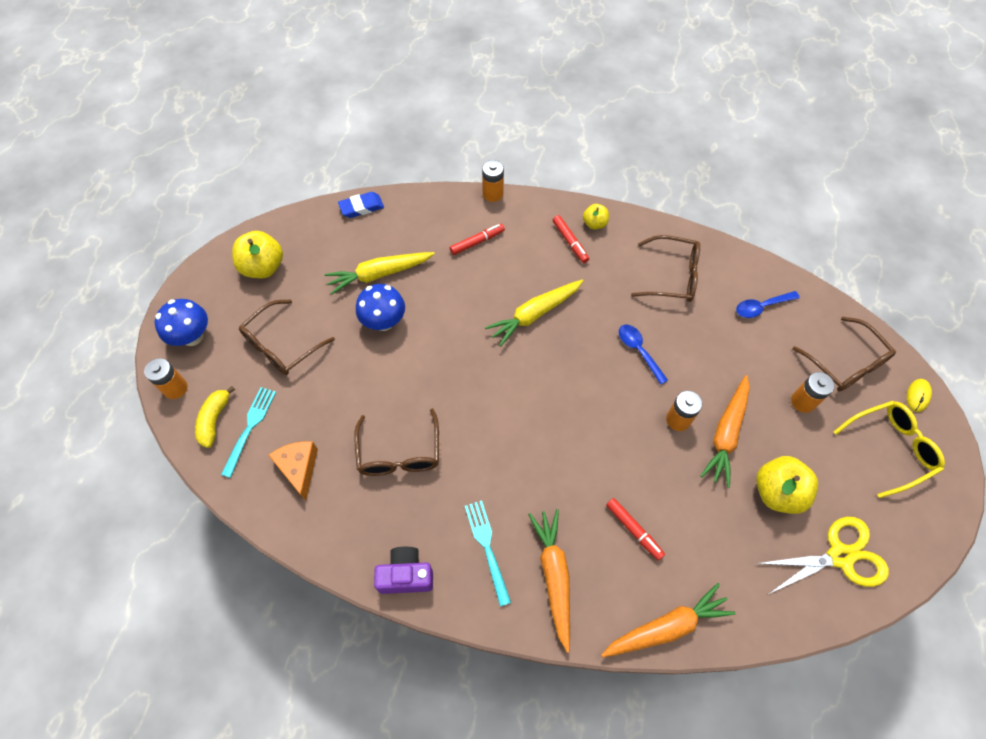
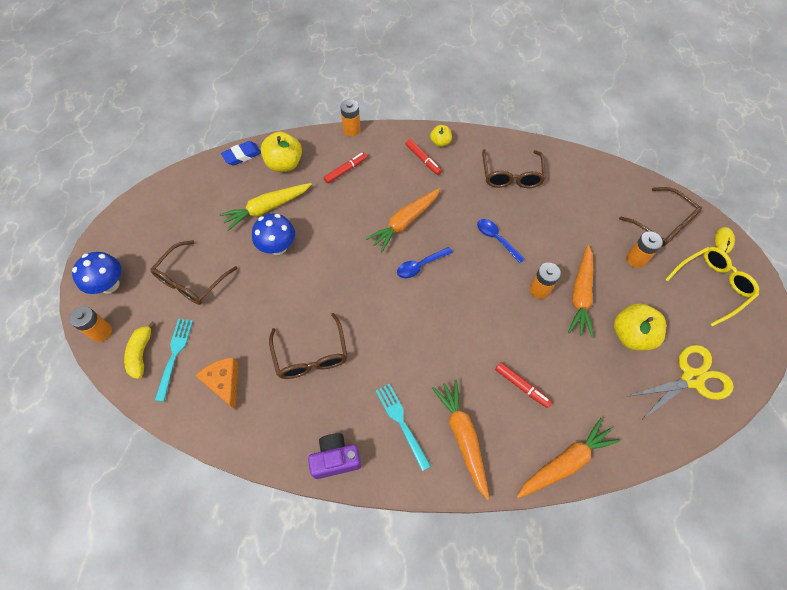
camera: 10 degrees left, 0 degrees up
(263, 267) = (164, 217): yellow apple -> yellow apple (284, 164)
(535, 314) = (405, 222): yellow carrot -> orange carrot
(672, 276) = (511, 175): brown glasses -> brown glasses turned 90 degrees clockwise
(761, 307) = (587, 189): blue spoon -> blue spoon (420, 266)

